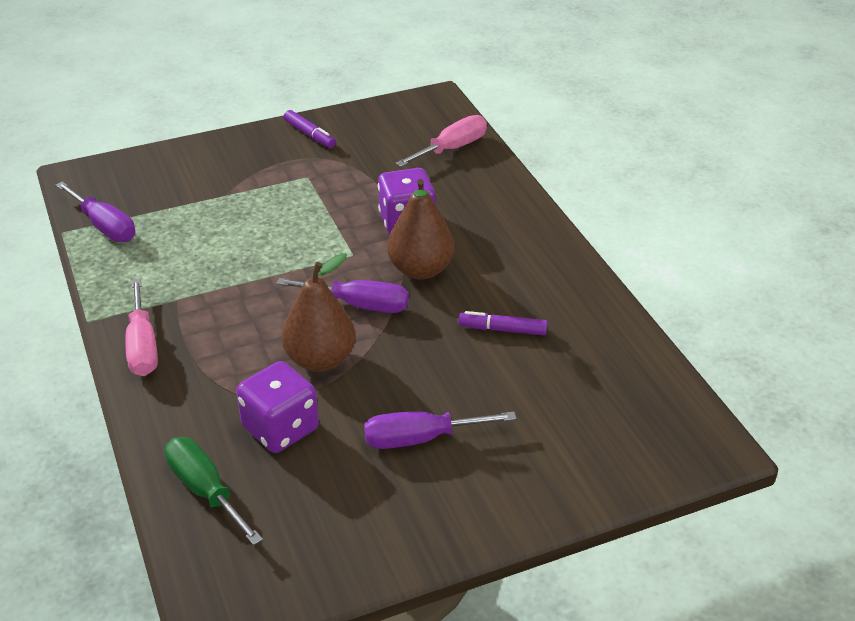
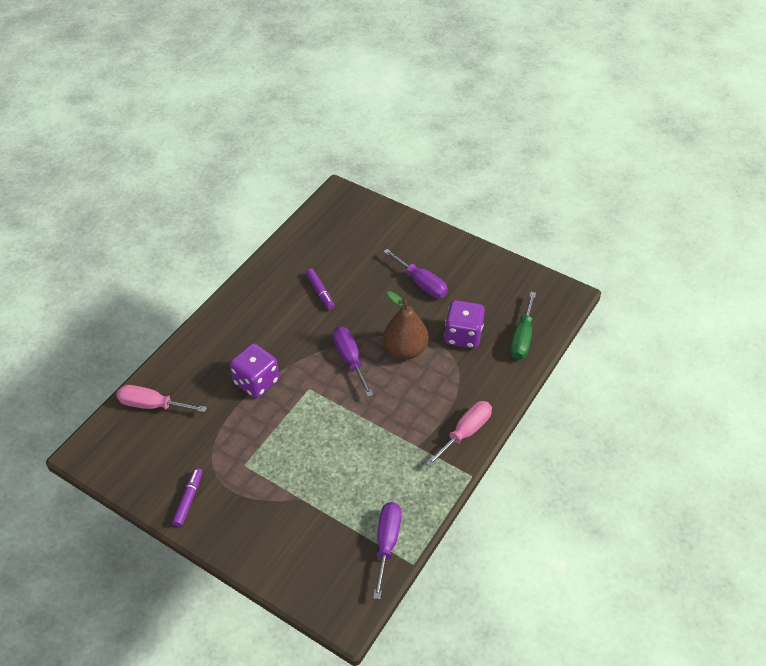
camera: 125 degrees left, 10 degrees up
(420, 270) = (297, 350): brown pear -> none

